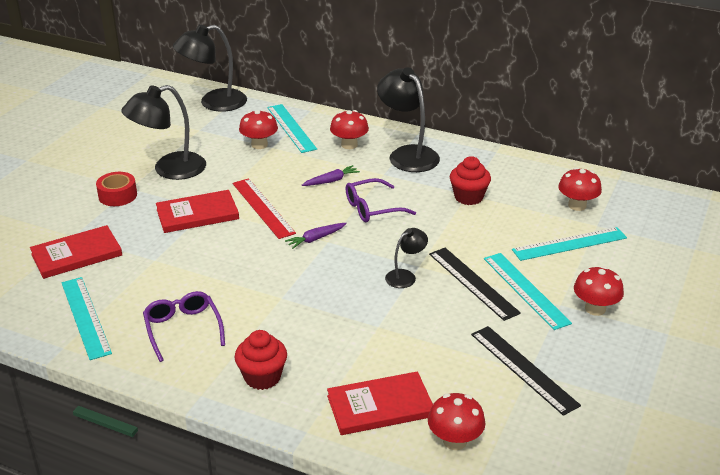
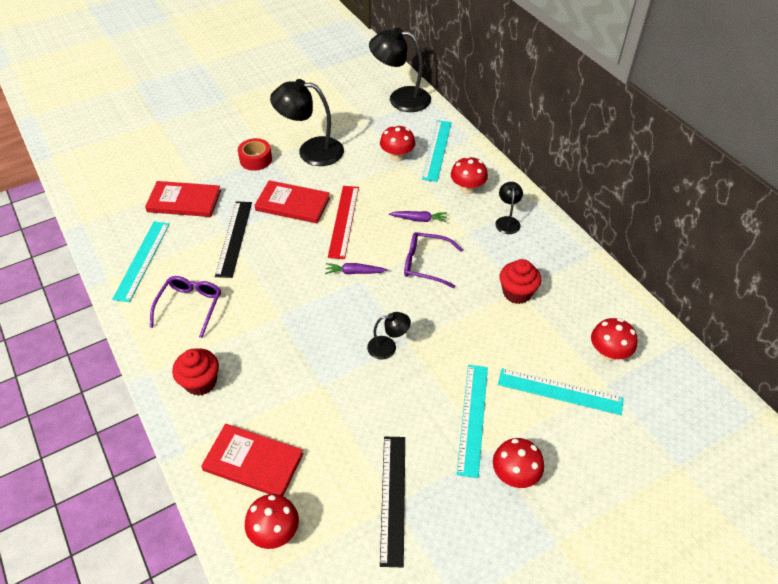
camera: 35 degrees right, 15 degrees up
(408, 154) = (507, 221): black lamp -> black lamp, size x0.51
(473, 283) = (435, 385): black ruler -> black ruler (234, 238)

